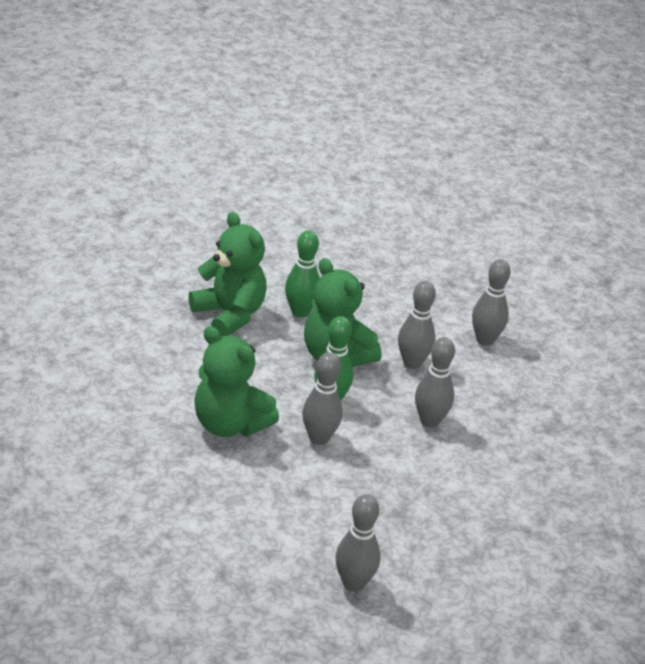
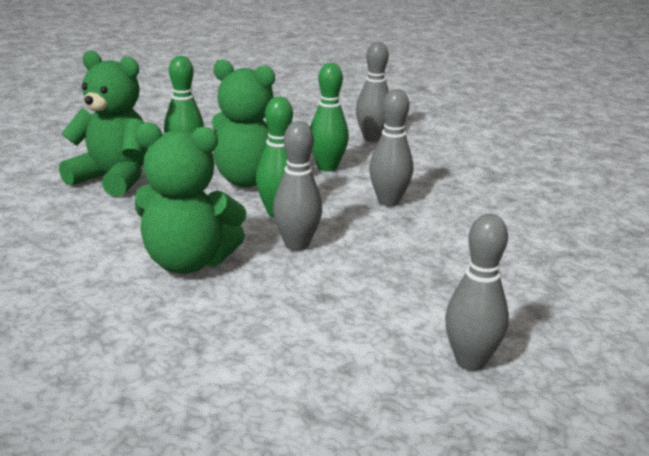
camera: 25 degrees left, 10 degrees down
(412, 363) = (327, 167): grey bowling pin -> green bowling pin

